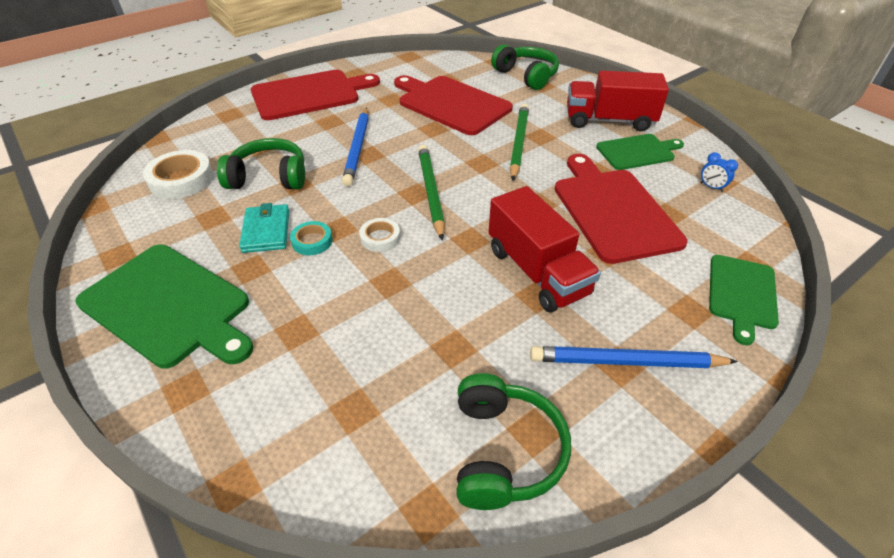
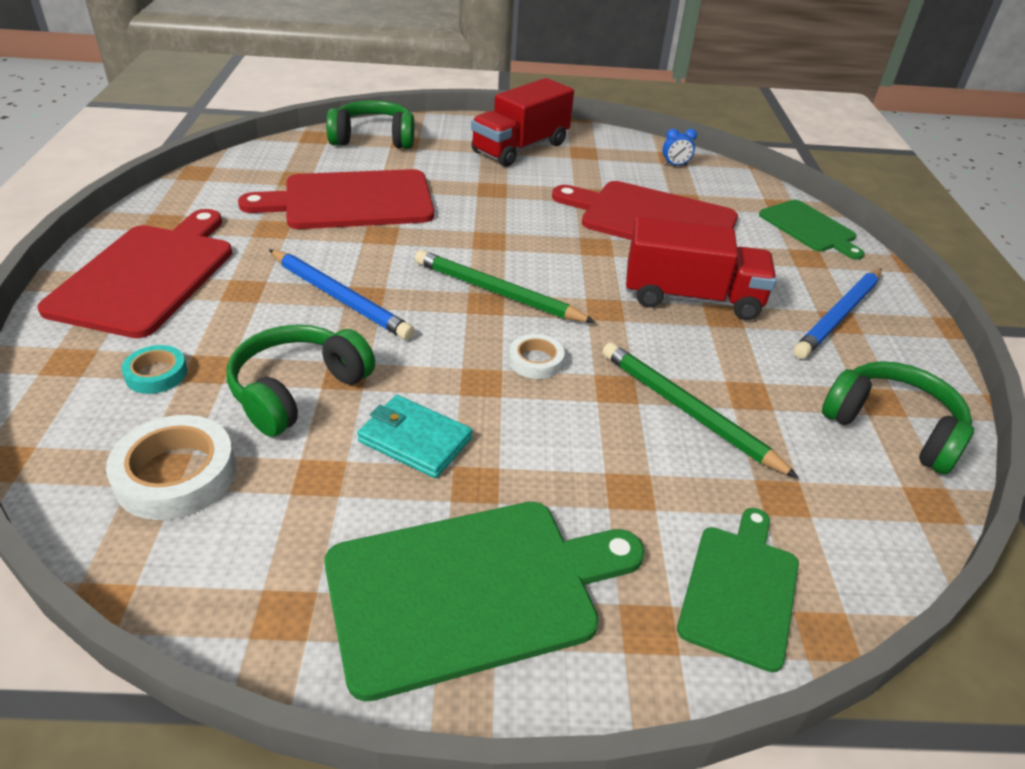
camera: 55 degrees left, 5 degrees down
(312, 241) = (482, 411): turquoise tape -> turquoise tape (156, 374)
(518, 143) = (486, 205): green pencil -> green pencil (687, 411)
(637, 152) = (585, 163): green cutting board -> green cutting board (740, 589)

